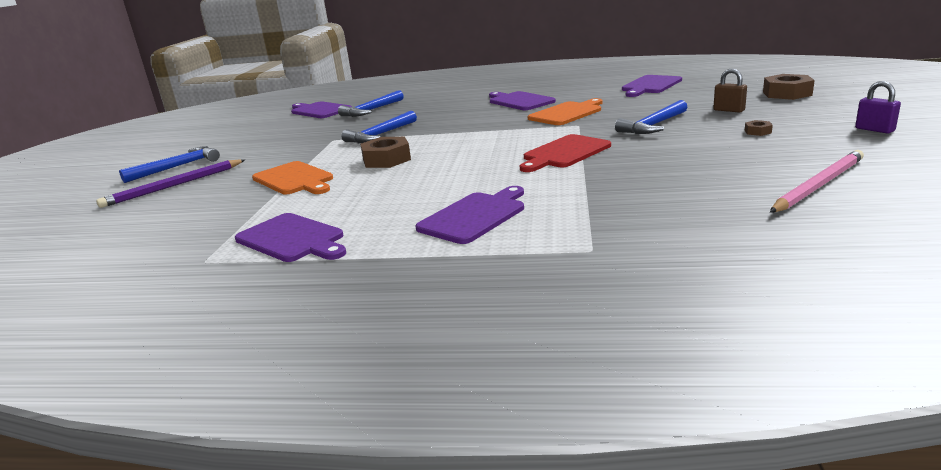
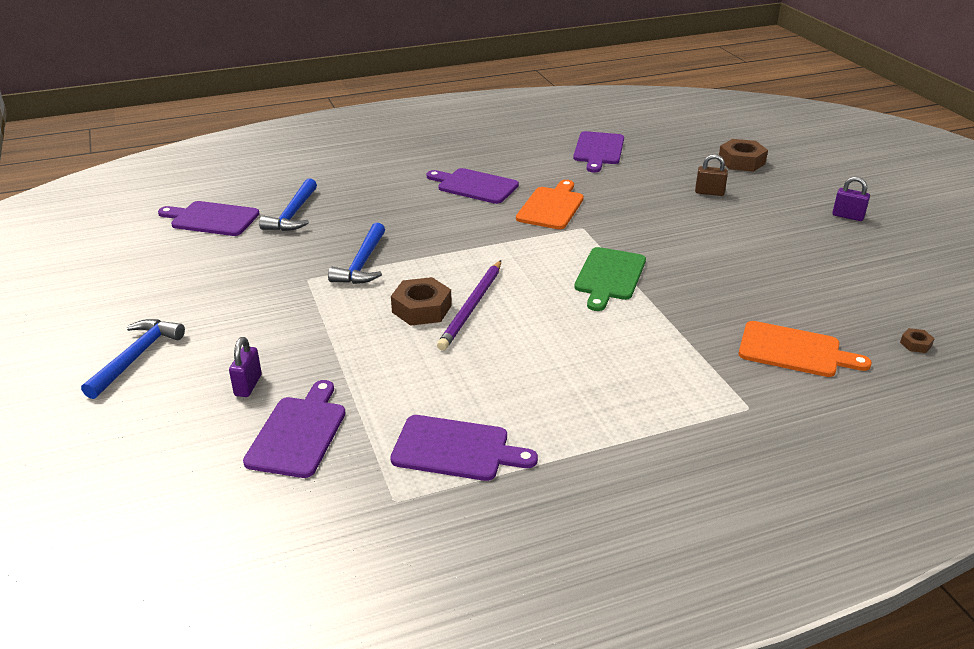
camera: 30 degrees left, 10 degrees up
(174, 186) = (182, 392): purple pencil -> purple pencil (471, 307)
(215, 187) = (248, 385): none -> purple padlock
(294, 179) = (343, 357): orange cutting board -> orange cutting board (794, 351)
(475, 216) = (610, 383): purple cutting board -> purple cutting board (298, 433)
(564, 153) = (609, 276): red cutting board -> green cutting board
(653, 125) = (658, 223): blue hammer -> none
(757, 132) = (759, 226): brown nut -> brown nut (915, 344)
(819, 185) = (855, 298): pink pencil -> none

